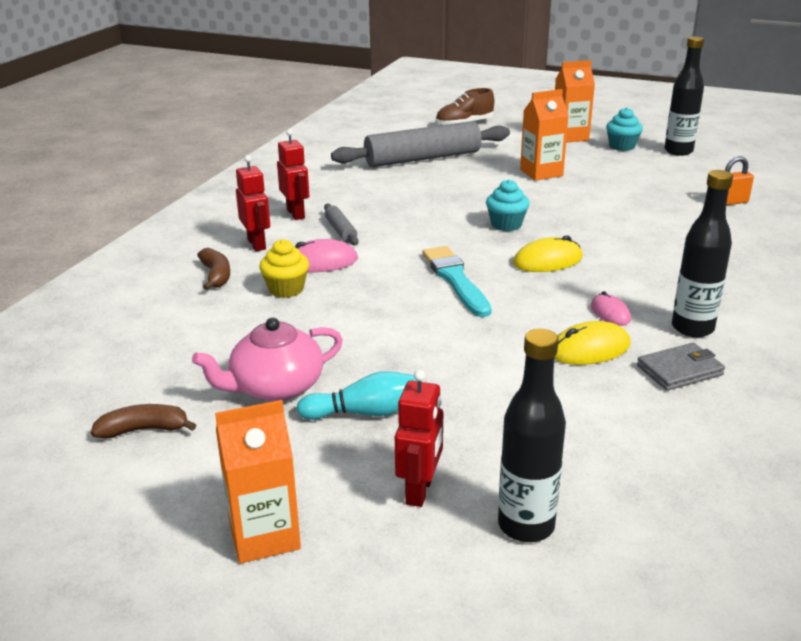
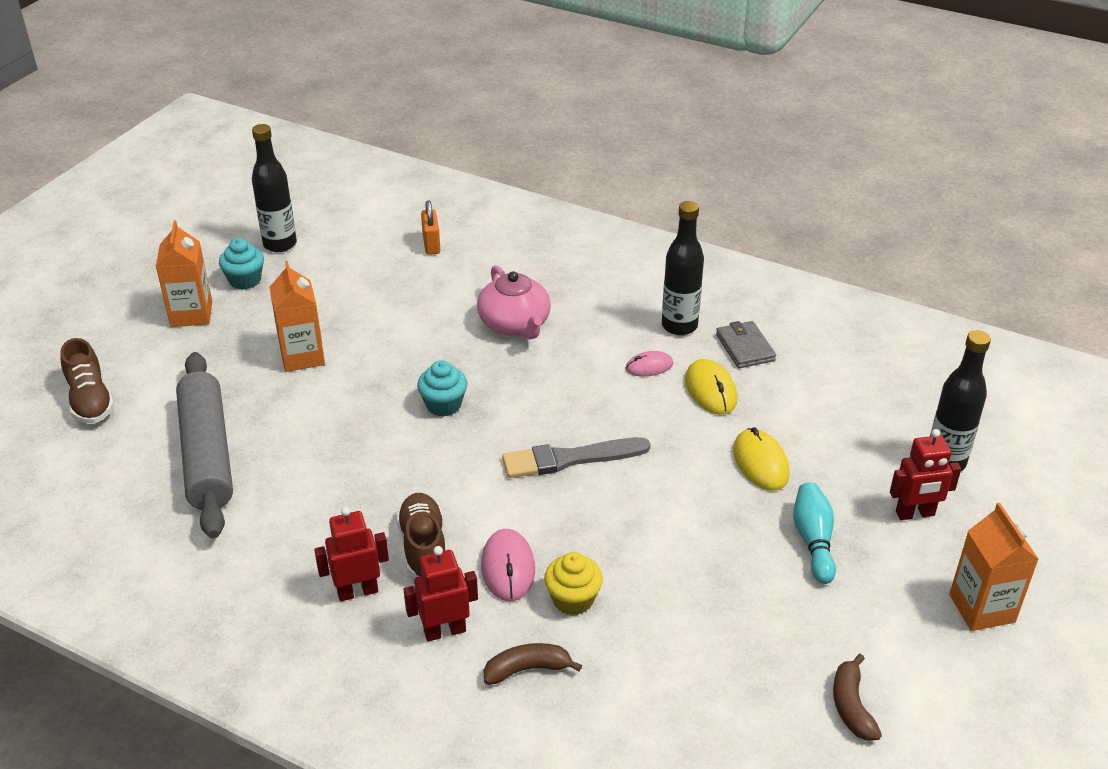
camera: 85 degrees left, 10 degrees up
(275, 387) = (774, 605): pink teapot -> pink teapot (515, 324)
(341, 231) = (423, 547): grey rolling pin -> brown shoe
(420, 490) = (915, 514): red robot -> red robot turned 150 degrees clockwise
(455, 280) = (570, 459): turquoise brush -> grey brush
(547, 261) = (538, 388): yellow mouse -> yellow mouse (760, 462)

